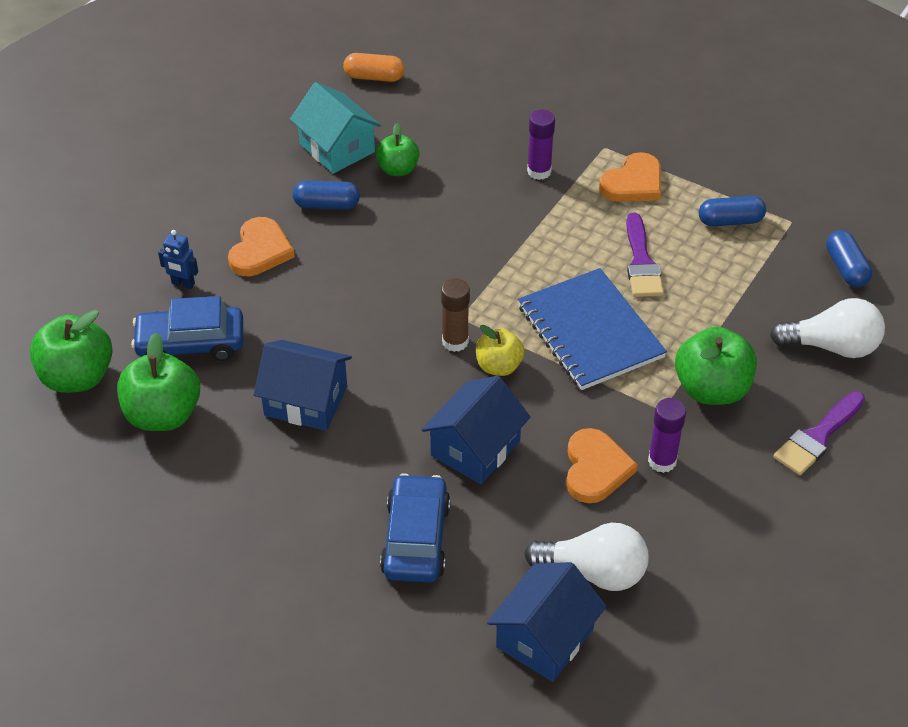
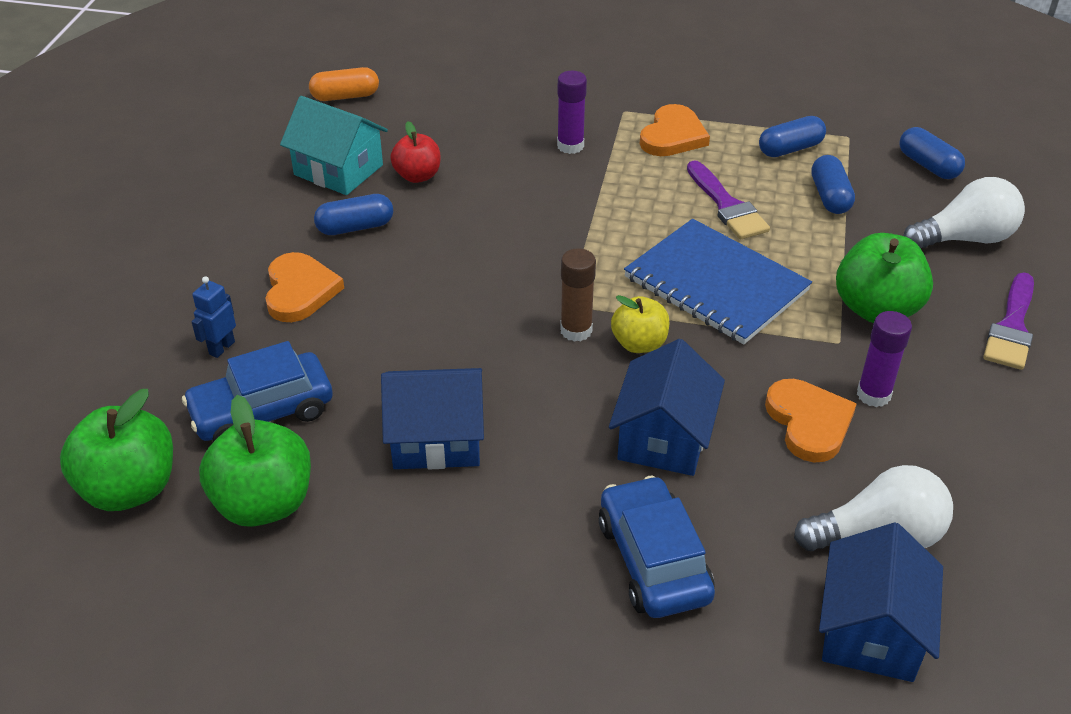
camera: 20 degrees left, 5 degrees down
(183, 284) = (221, 348): blue robot -> blue robot turned 120 degrees clockwise
(398, 169) = (417, 176): green apple -> red apple
(737, 276) = (830, 196): none -> blue capsule

